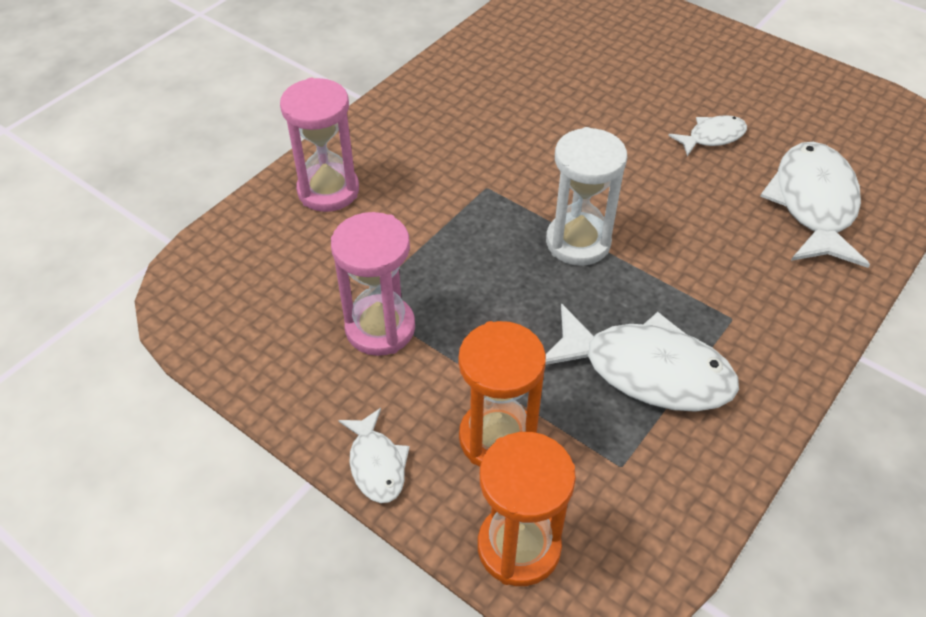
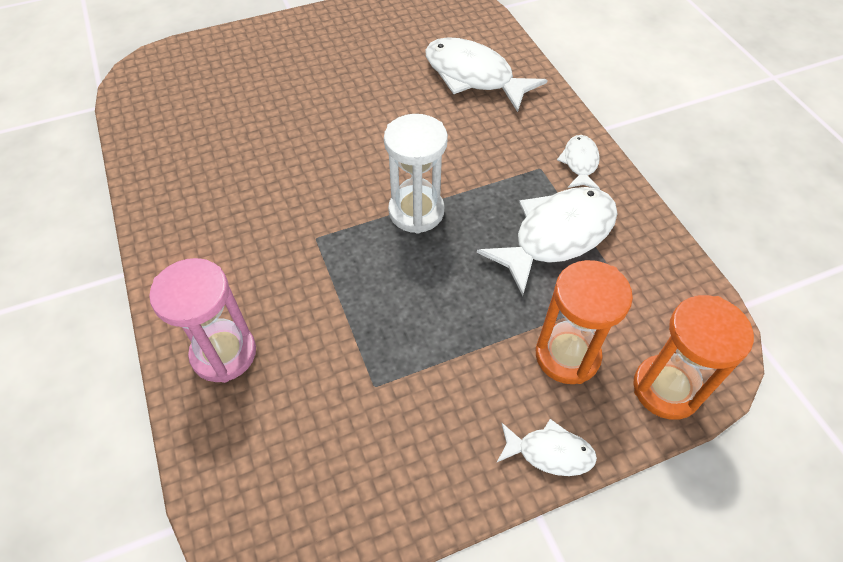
camera: 60 degrees left, 5 degrees up
(380, 328) = (413, 385): pink hourglass -> none
(712, 137) = (375, 87): white fish -> white fish (580, 163)

